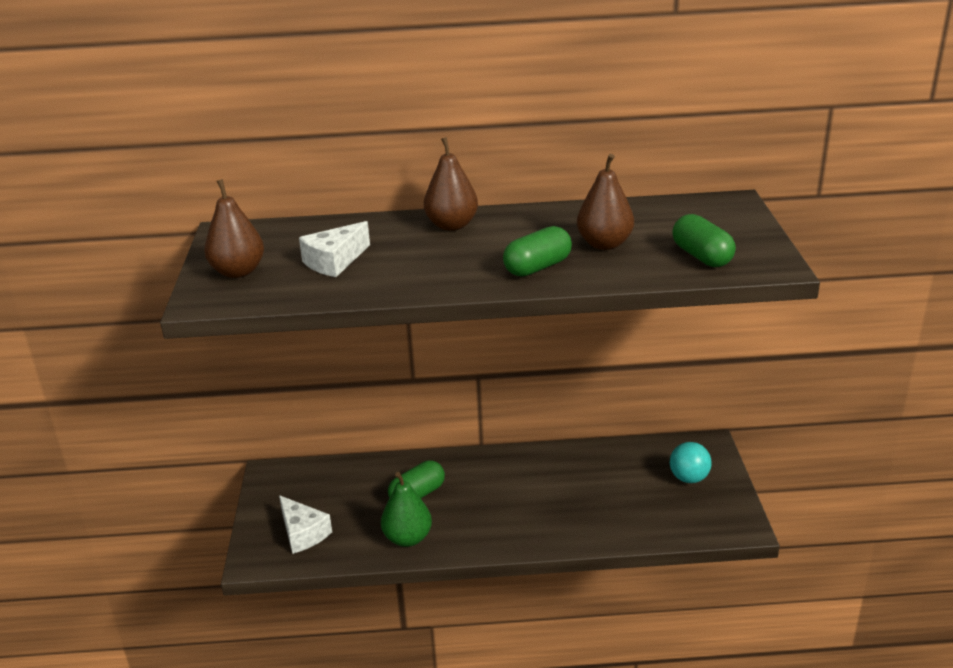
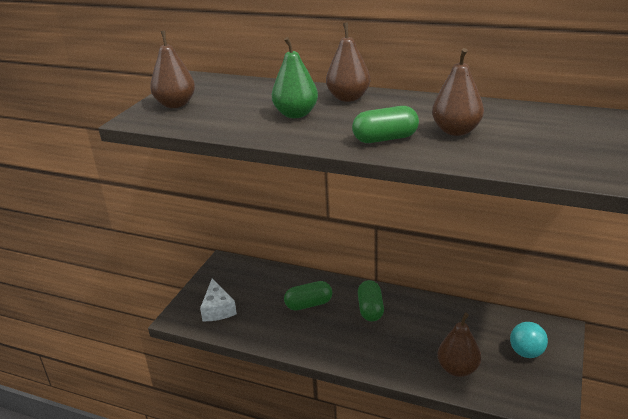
camera: 25 degrees right, 0 degrees up
(334, 261) = (243, 109): white cheese -> none
(407, 538) = (283, 334): green pear -> green pear (296, 114)
(629, 516) = (458, 369): none -> brown pear
(702, 256) = (534, 155): green capsule -> green capsule (370, 309)

